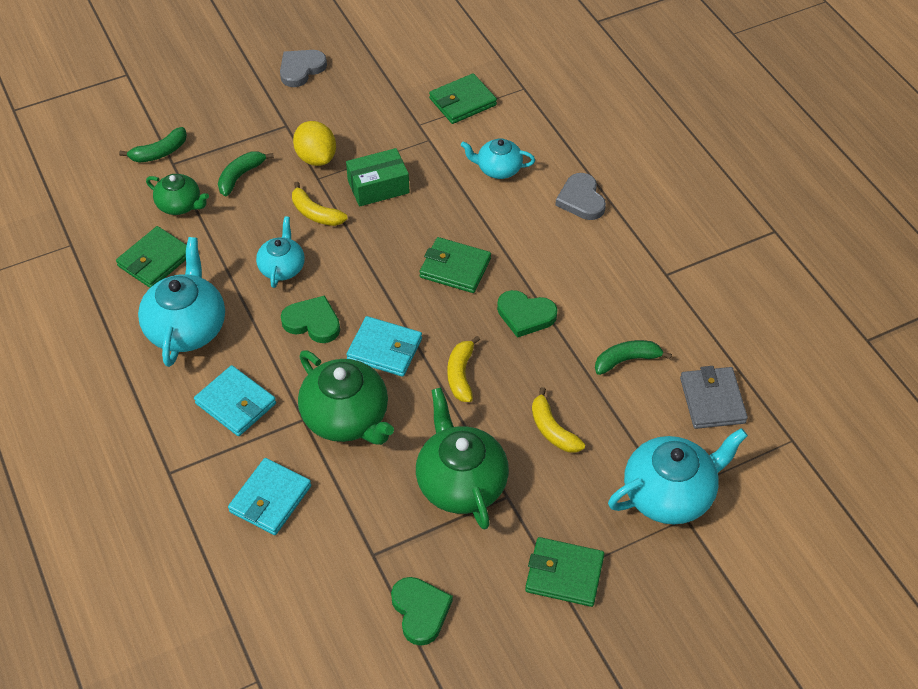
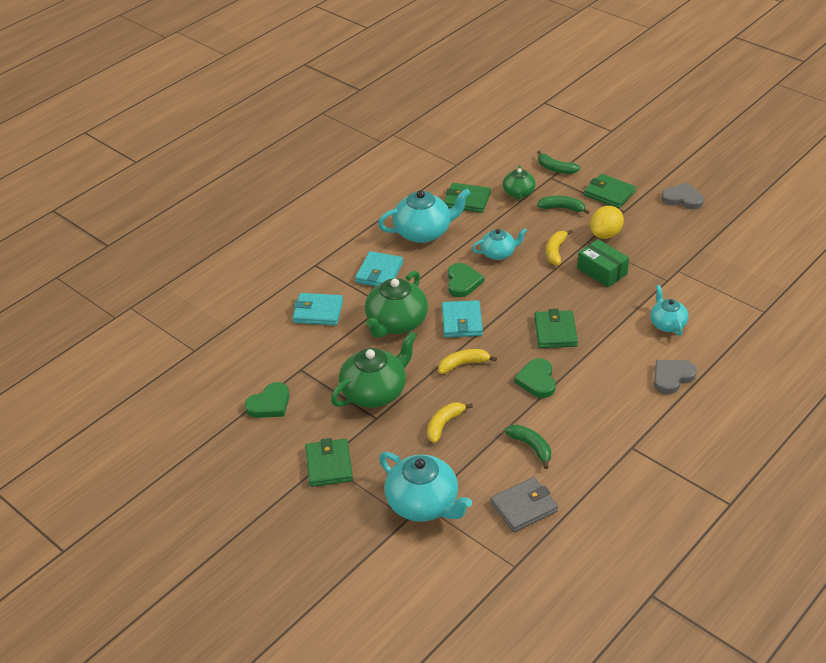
camera: 70 degrees right, 10 degrees down
(462, 102) = (720, 284): green wallet -> green wallet (609, 193)

